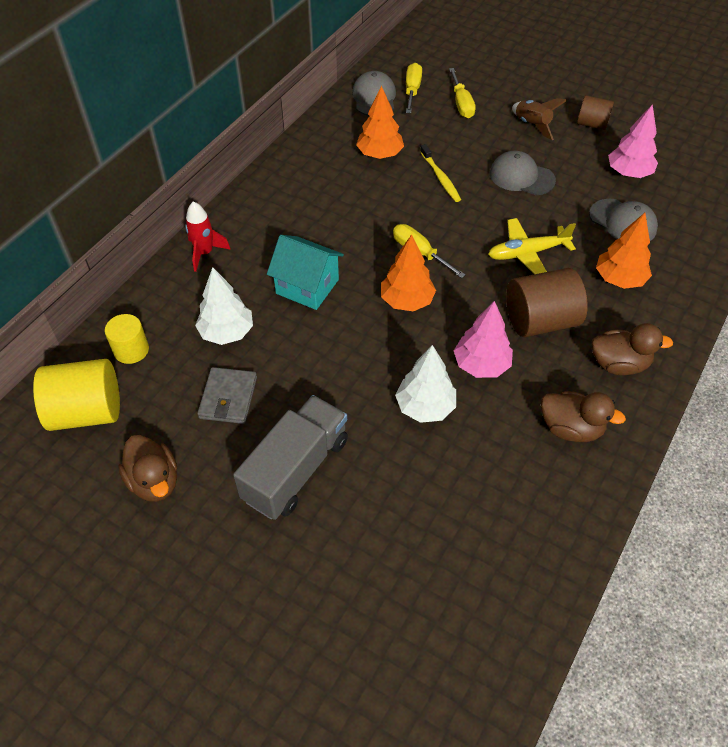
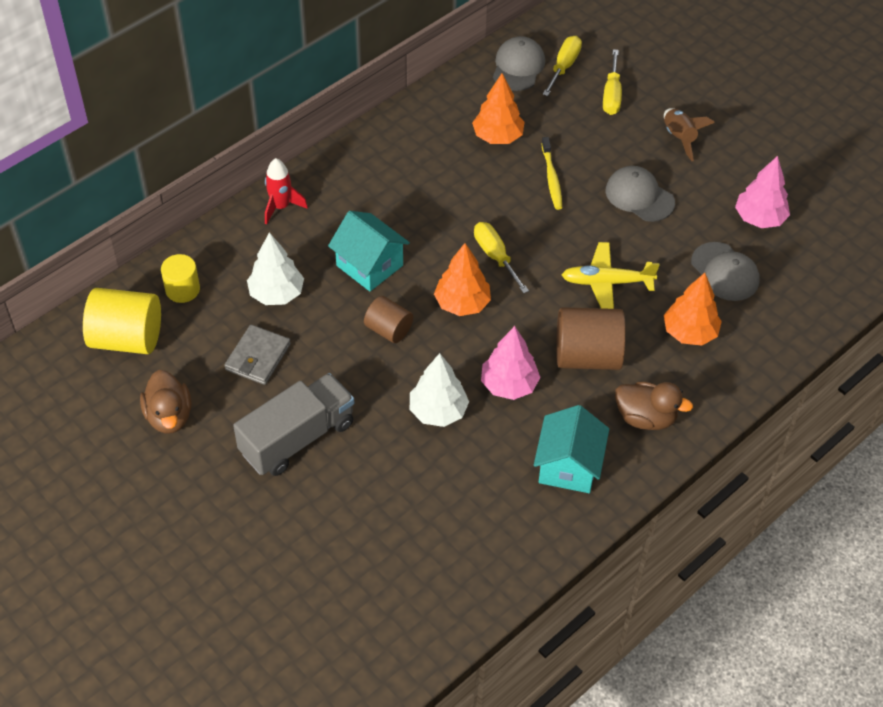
camera: 15 degrees right, 0 degrees up
(570, 428) = (568, 466): brown duck -> turquoise house
(592, 124) = (747, 151): brown cylinder -> brown cylinder (388, 330)

